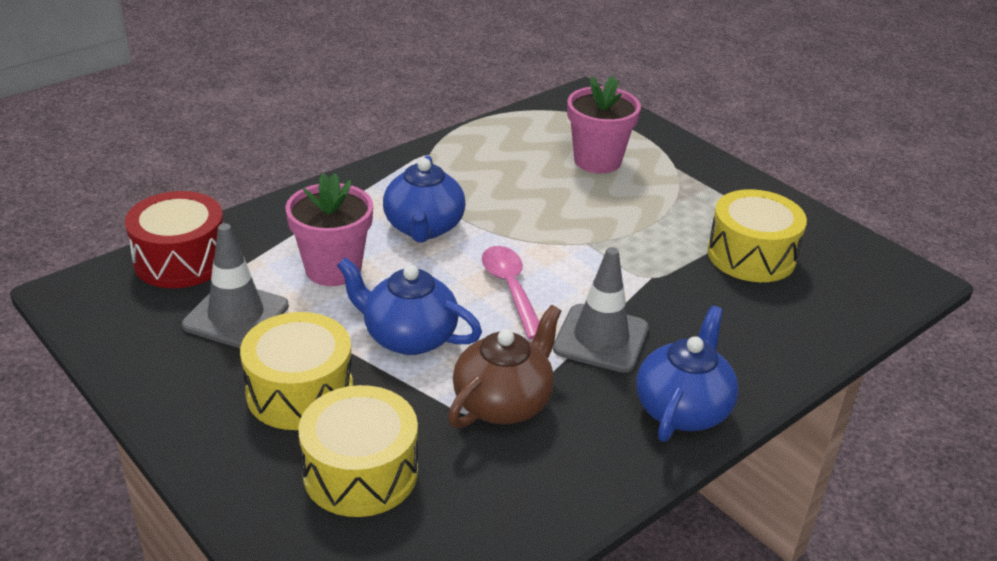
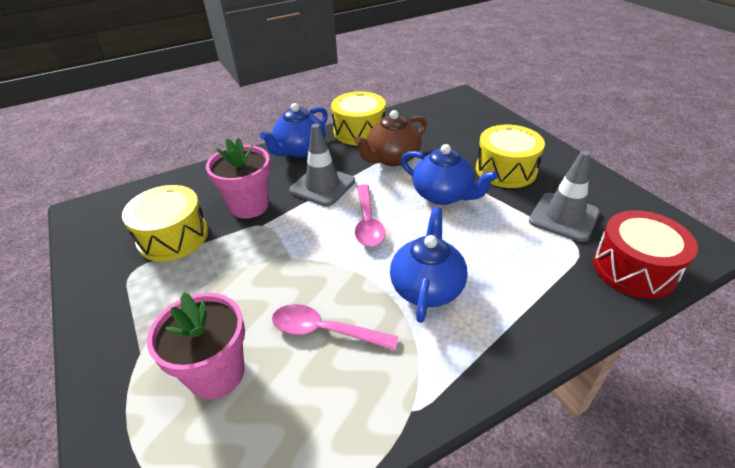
camera: 165 degrees left, 5 degrees up
(333, 269) = (502, 250): pink flower pot -> pink flower pot (249, 206)
(360, 472) = (467, 136): yellow drum -> yellow drum (359, 131)
(518, 190) = (324, 331): none -> pink spoon

